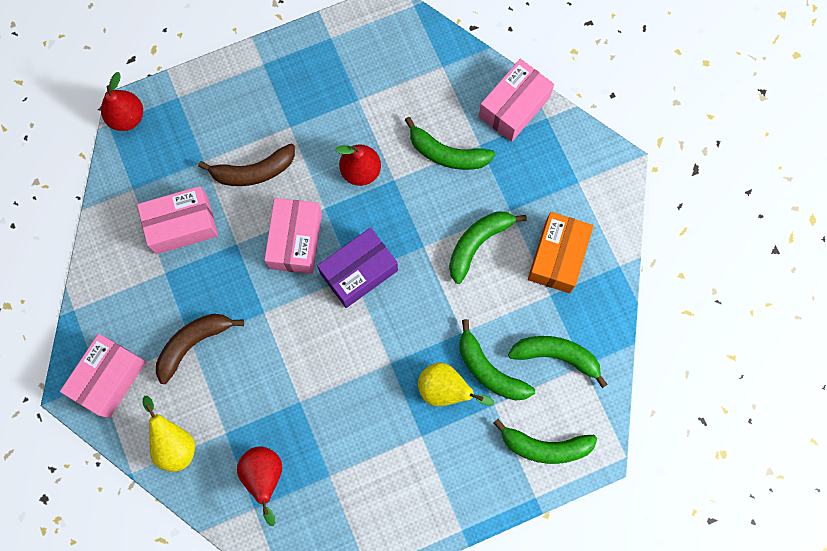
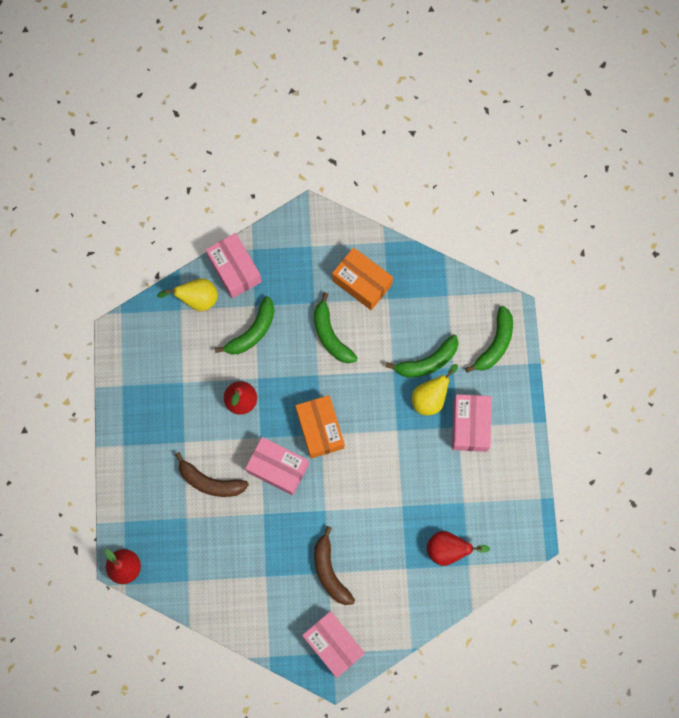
camera: 70 degrees left, 0 degrees up
(174, 443) = (401, 609): yellow pear -> yellow pear (197, 299)
(182, 225) = (232, 551): pink box -> pink box (470, 425)
(253, 171) = (210, 482): brown banana -> brown banana turned 105 degrees clockwise
(359, 272) = (320, 429): purple box -> orange box
(556, 356) = (434, 311): green banana -> none

